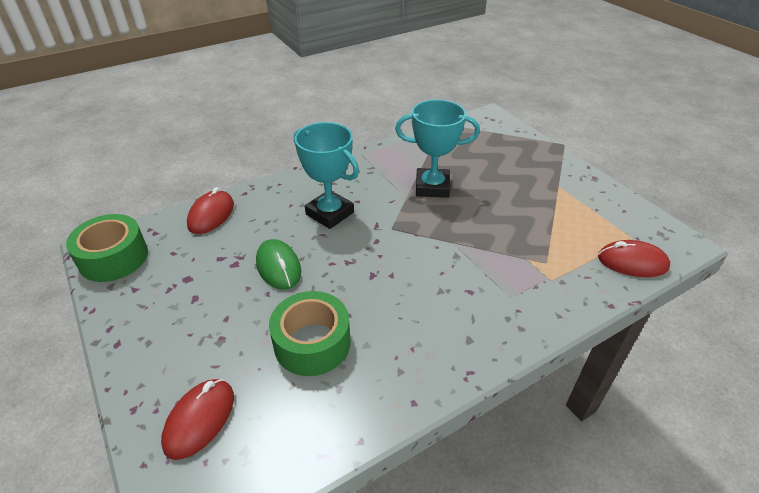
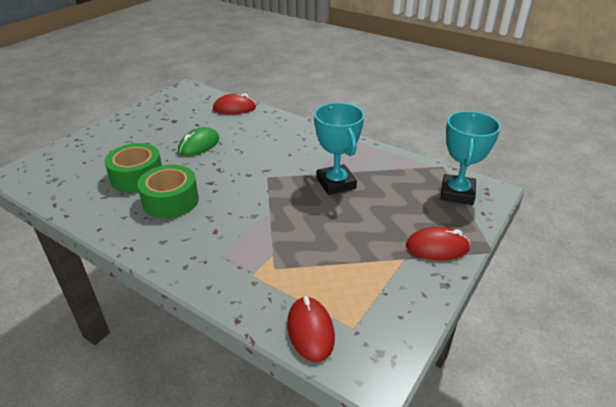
camera: 65 degrees right, 5 degrees down
(113, 258) = (179, 95): green tape -> green tape (171, 201)
(200, 419) = (72, 159): red mouse -> red mouse (437, 247)
(329, 213) = (266, 147): turquoise trophy -> turquoise trophy (457, 193)

